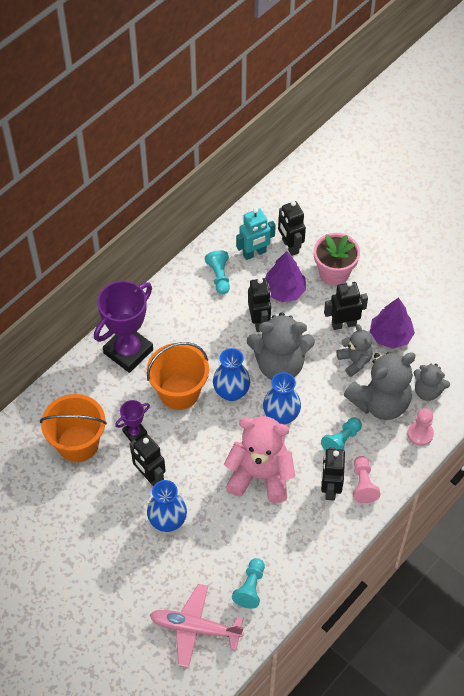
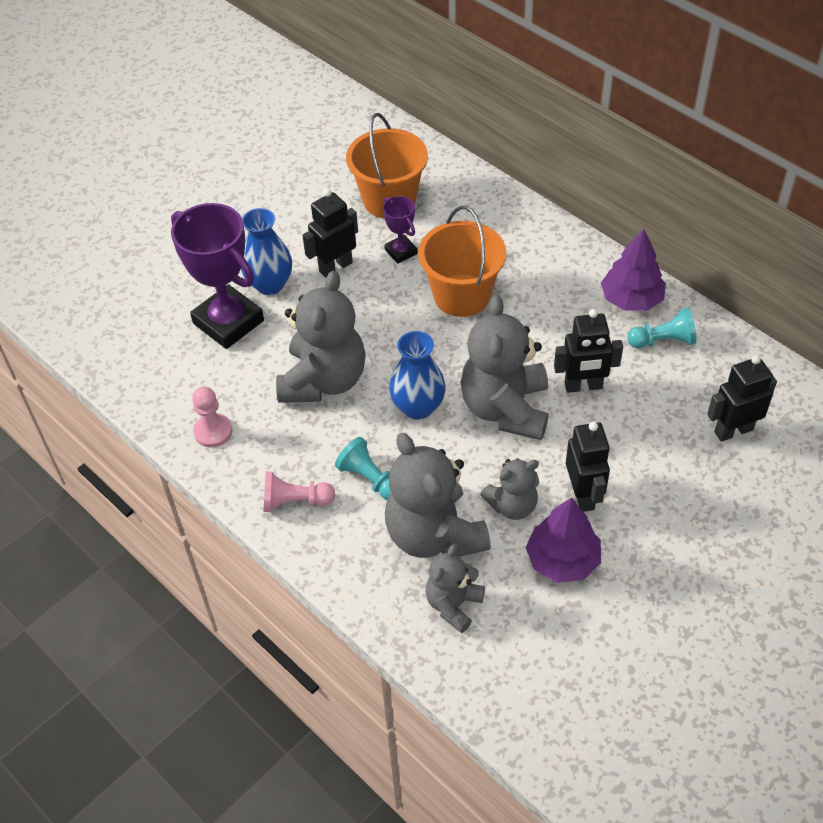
camera: 95 degrees right, 5 degrees down
(128, 351) = (527, 243): purple trophy -> purple trophy (228, 322)
(195, 628) = (121, 311): pink plane -> none
(231, 392) = (460, 351): blue vase -> none
(250, 587) = (162, 365): turquoise pawn -> none
(254, 253) = (713, 384): turquoise robot -> none
(260, 475) = (323, 380): pink teddy bear -> grey teddy bear
(284, 291) = (643, 419): purple tree -> purple tree (631, 299)
(330, 488) = (293, 460): black robot -> none
(334, 273) = (685, 488): pink flower pot -> none
(420, 434) = (374, 586): pink pawn -> pink pawn (213, 431)

